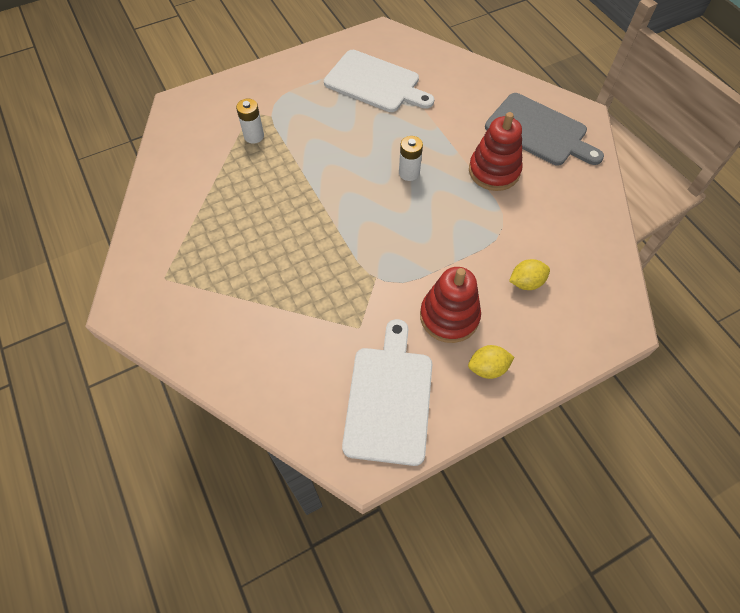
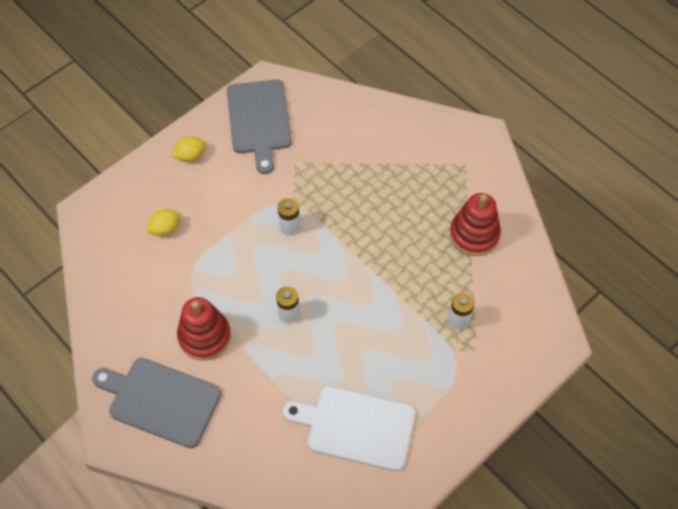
camera: 165 degrees right, 0 degrees up
(386, 253) = (289, 227): none -> white battery
(389, 399) = (259, 120): white cutting board -> grey cutting board
(449, 316) = (225, 186): red stacking toy -> red stacking toy (474, 234)

